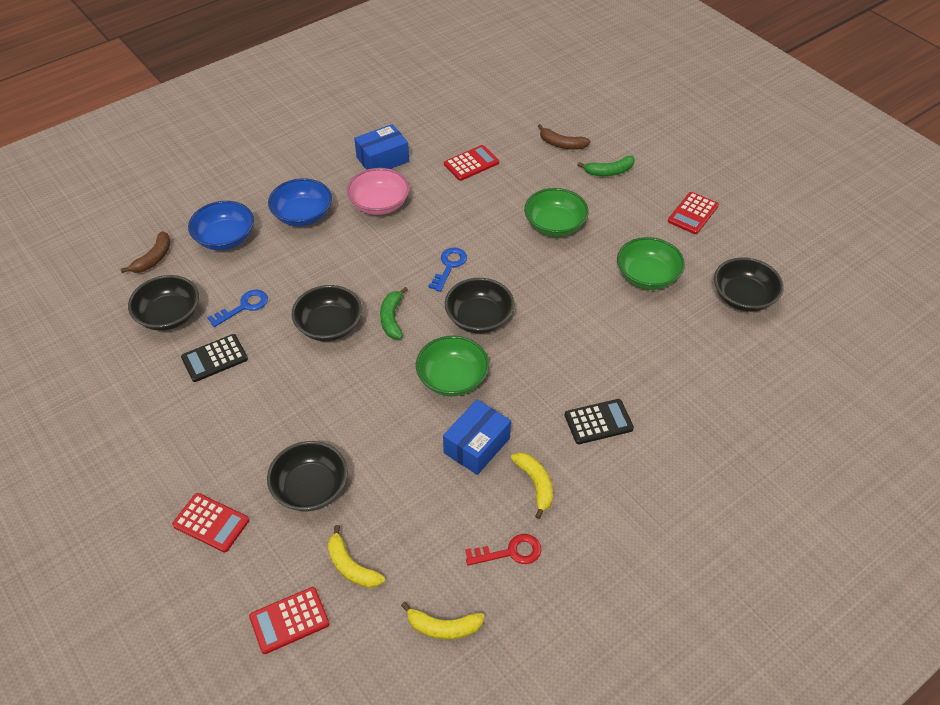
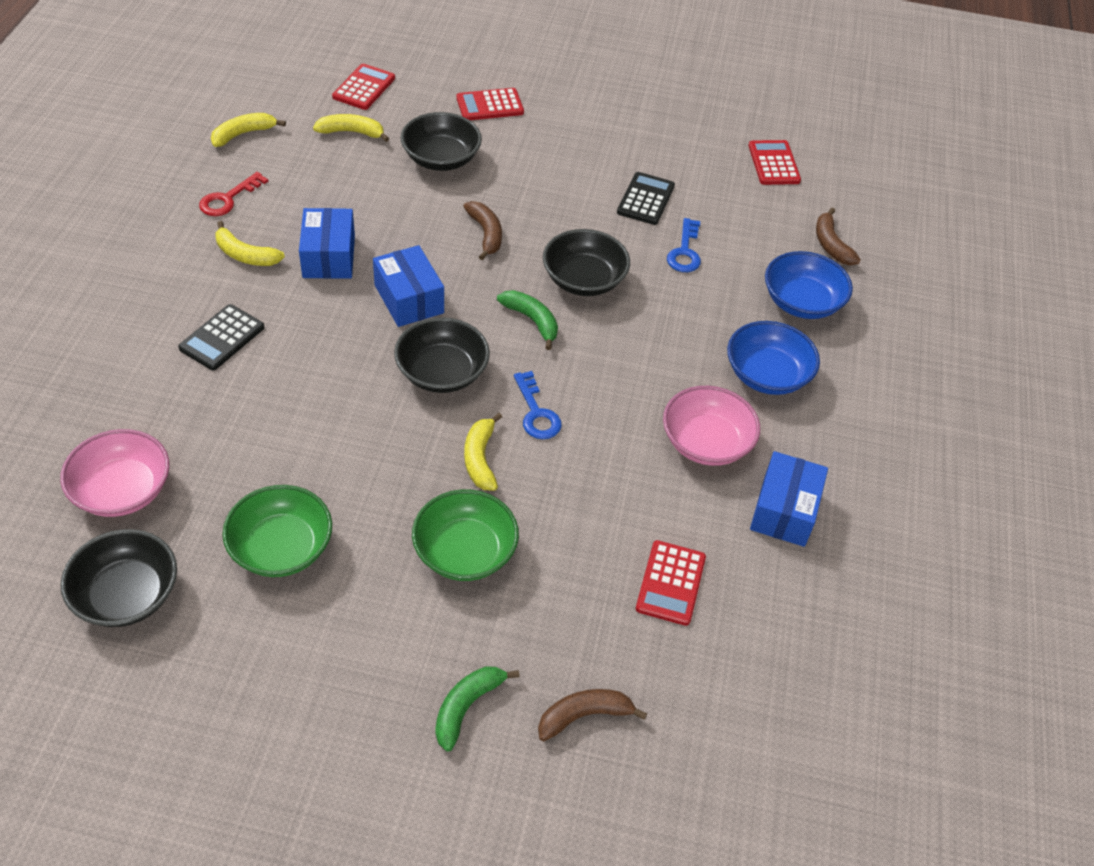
camera: 135 degrees right, 0 degrees up
(169, 315) = (736, 208): black bowl -> none
(351, 397) = (486, 234): none -> brown banana
(452, 378) = (409, 299): green bowl -> blue box
(504, 261) = (480, 458): none -> yellow banana
(693, 213) = (280, 706): red calculator -> red calculator (773, 163)
(719, 354) = (122, 490): none -> pink bowl

